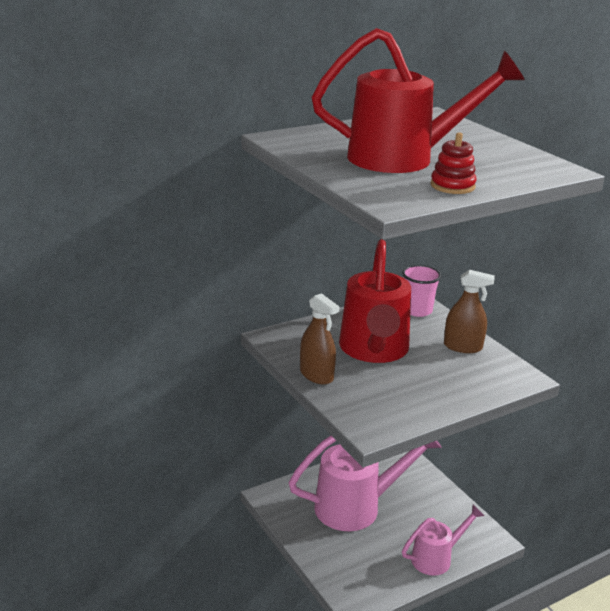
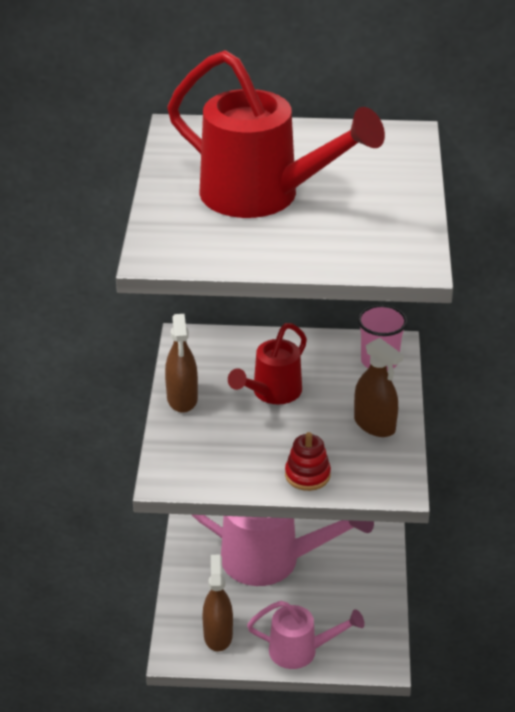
camera: 35 degrees right, 10 degrees up
(371, 575) = (218, 635): none -> brown spray bottle
(374, 350) = (272, 393): red watering can -> red watering can, size x0.58
(452, 186) = (253, 250): red stacking toy -> red stacking toy (307, 475)

